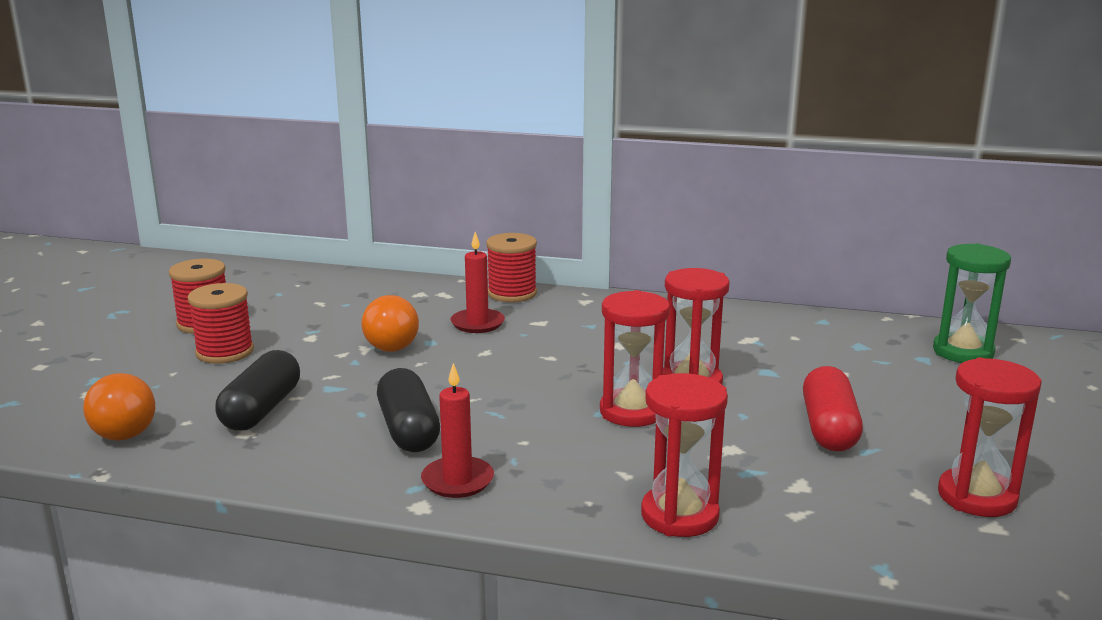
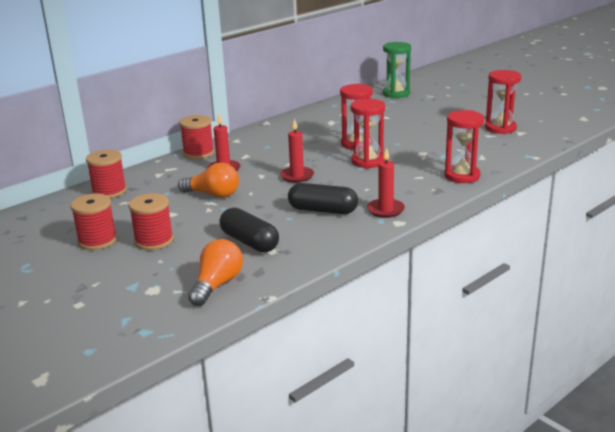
camera: 55 degrees left, 5 degrees up
(122, 427) = (217, 285): orange light bulb -> orange light bulb turned 75 degrees counterclockwise
(342, 286) = (109, 191): none -> red spool
(510, 376) = (297, 176): none -> red candle
(829, 428) = (427, 133): red capsule -> none

